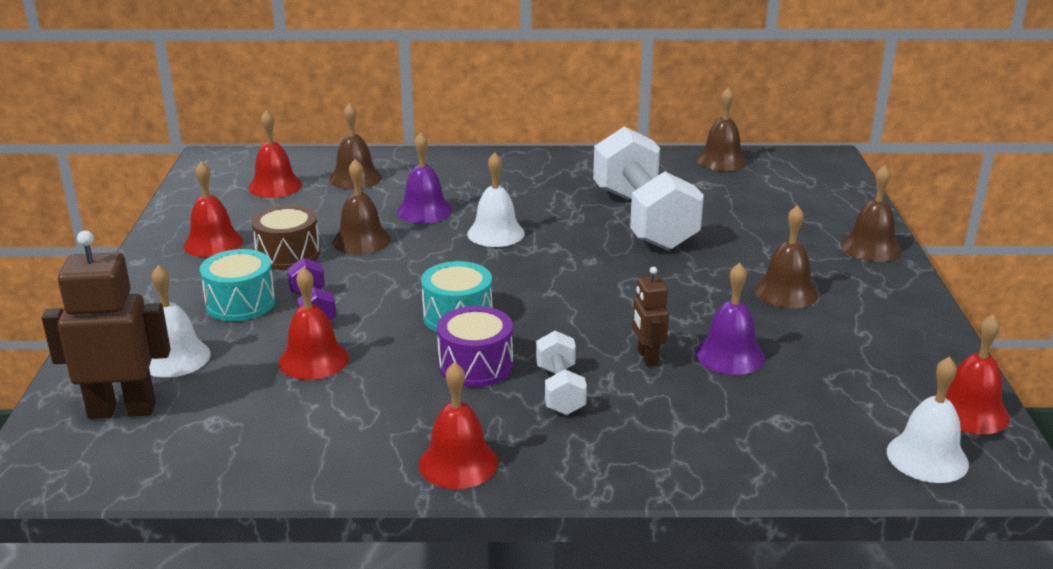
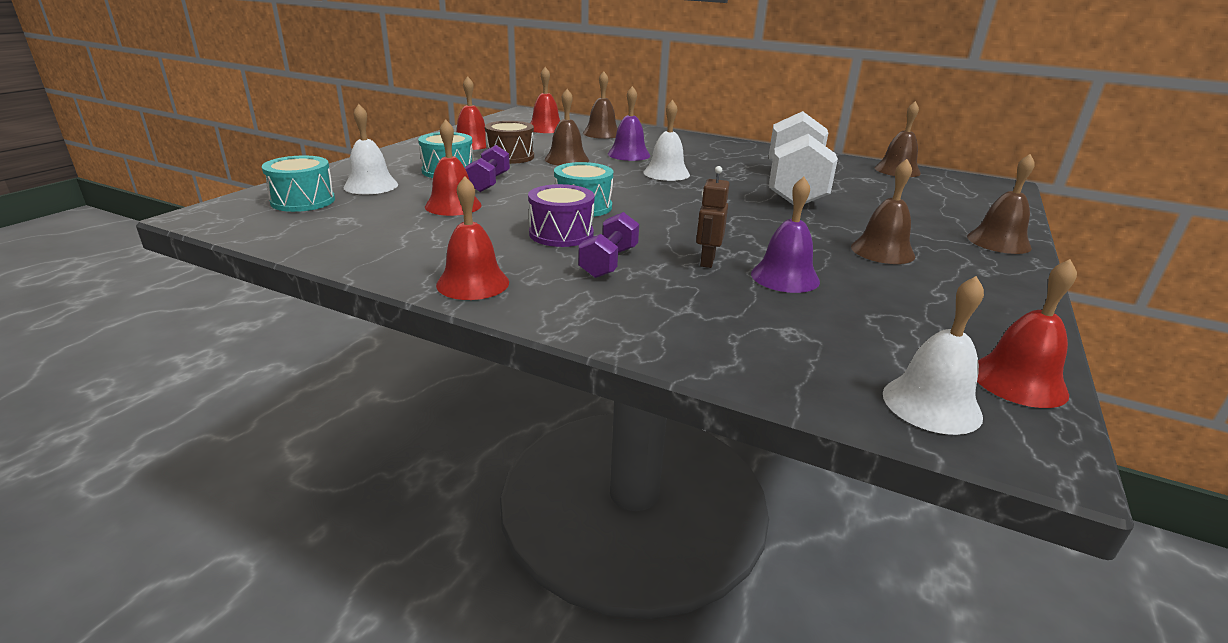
camera: 25 degrees right, 0 degrees up
(122, 410) = (303, 201): brown robot -> turquoise drum
(560, 390) = (609, 262): white dumbbell -> purple dumbbell

